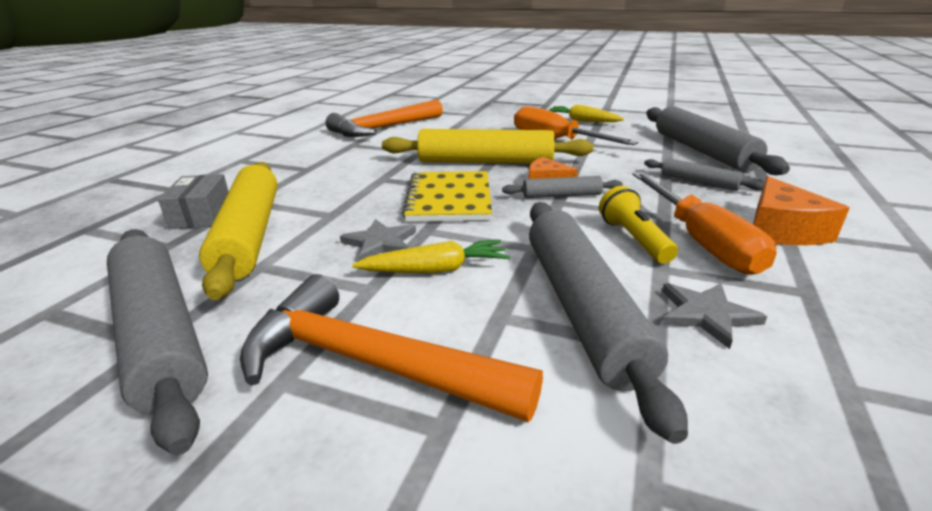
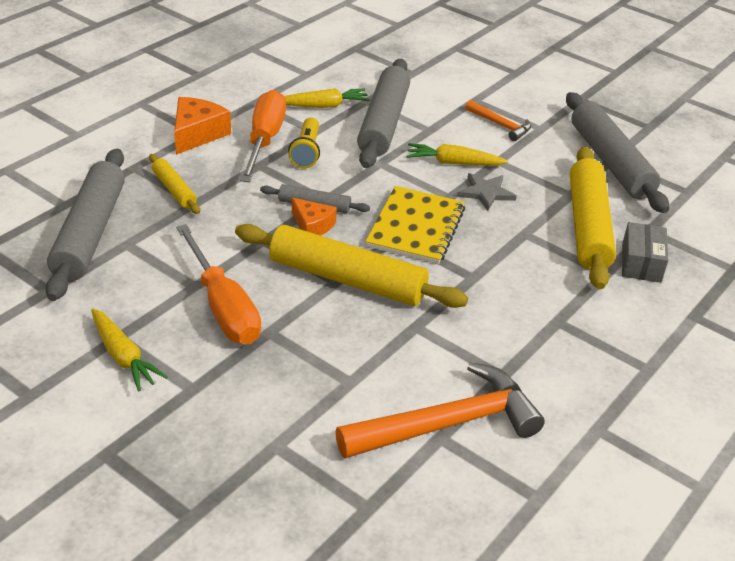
camera: 165 degrees left, 10 degrees up
(369, 363) = (501, 125): orange hammer -> orange hammer, size x0.51
(699, 182) = (174, 190): grey rolling pin -> yellow rolling pin
(706, 315) = (324, 106): grey star -> yellow carrot

